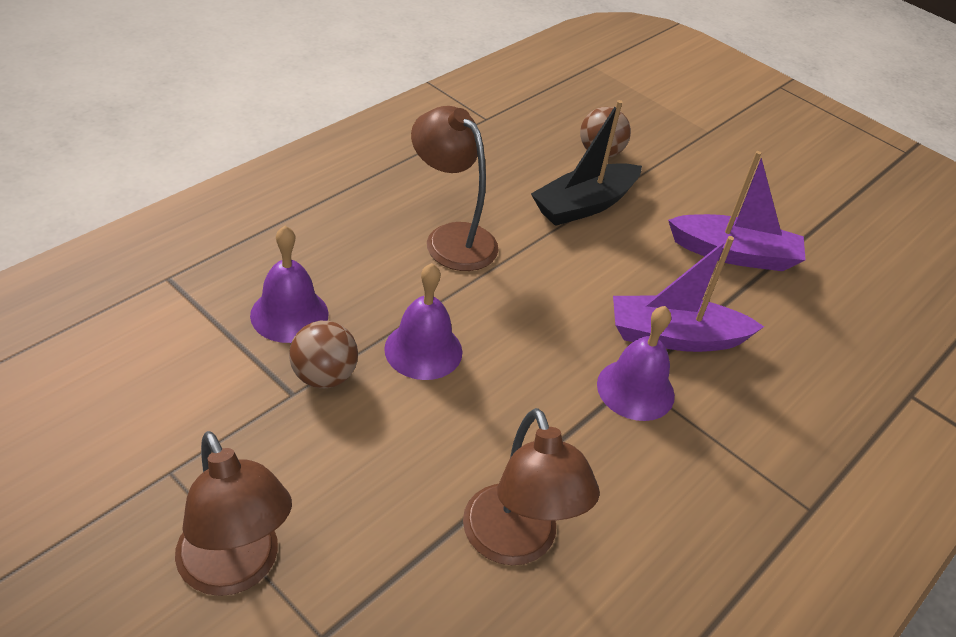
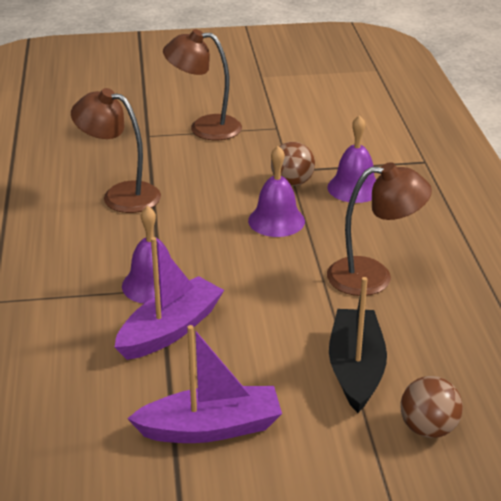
camera: 135 degrees right, 10 degrees down
(734, 254) = (211, 428): purple boat -> purple boat turned 150 degrees counterclockwise

